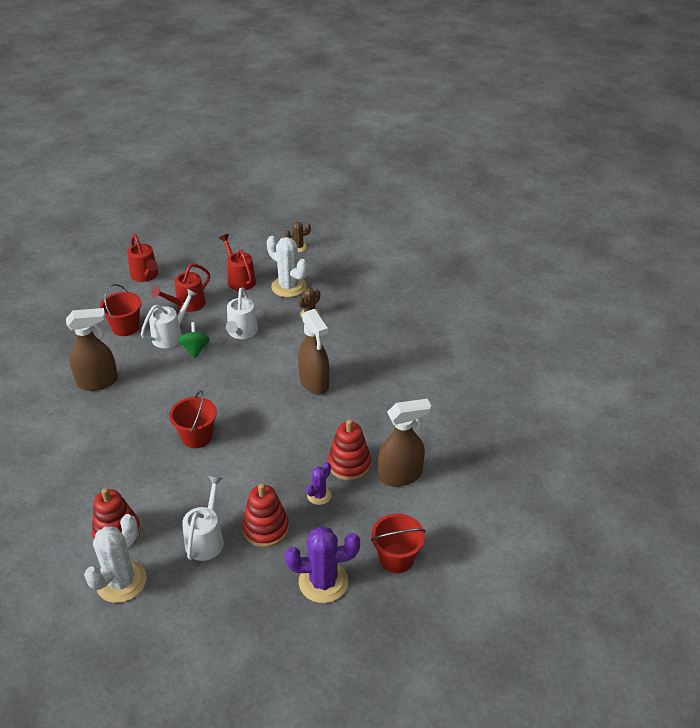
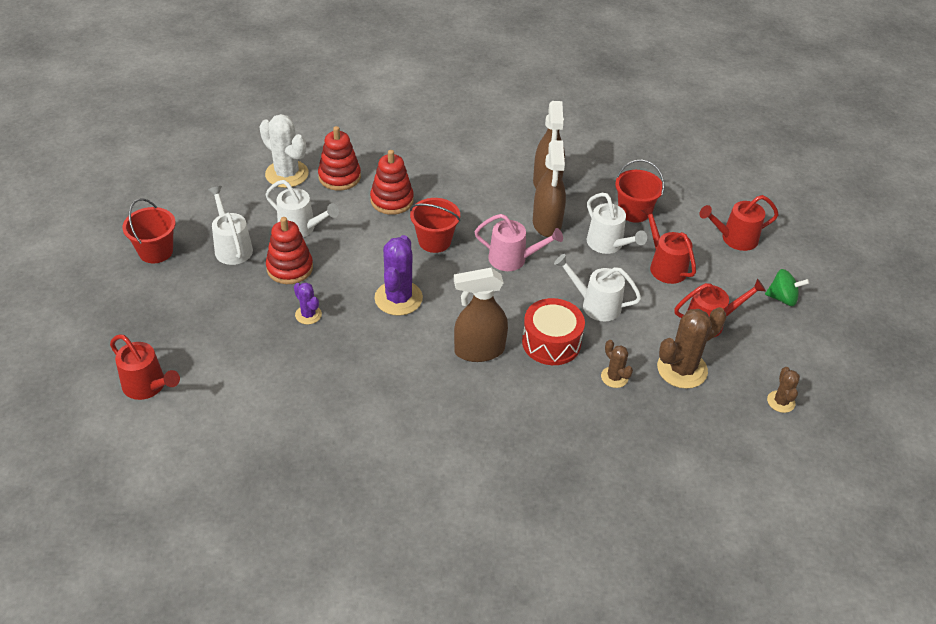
camera: 105 degrees right, 5 degrees up
(195, 349) = (576, 260): green spinning top -> green spinning top (782, 298)
(205, 384) = (513, 259): none -> pink watering can
(251, 587) = (232, 247): none -> white watering can
(289, 287) = (682, 369): white cactus -> brown cactus
(289, 348) = (551, 342): none -> red drum
(323, 582) = (206, 294): purple cactus -> purple cactus (398, 298)
(349, 464) = (337, 349): red stacking toy -> red stacking toy (392, 200)
(396, 558) = (198, 352): red bucket -> red bucket (156, 251)
(400, 475) = (298, 388): brown spray bottle -> brown spray bottle (547, 223)
(450, 579) = (148, 386): none -> red watering can

